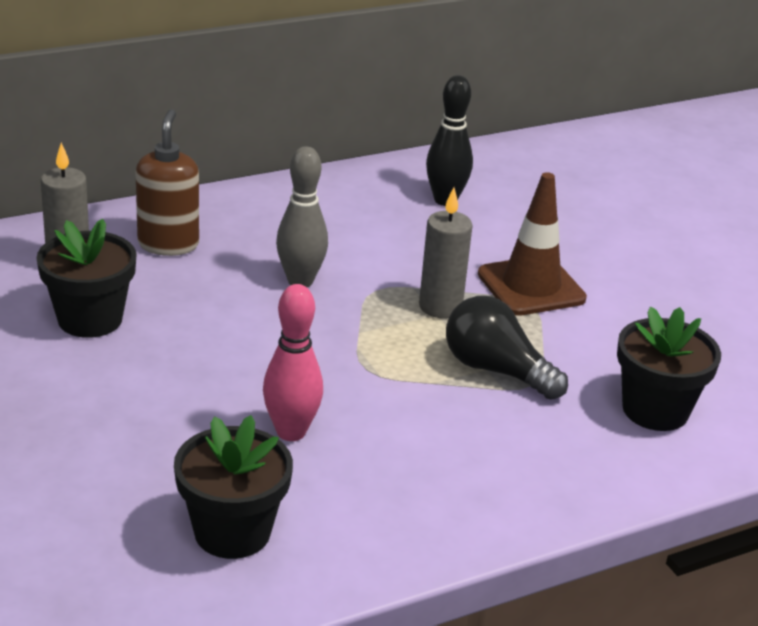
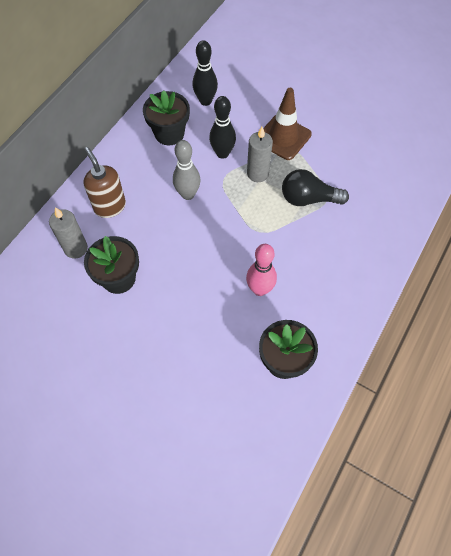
camera: 30 degrees left, 30 degrees up
(407, 263) = (222, 153): none -> black bowling pin
(655, 410) = (382, 183): black flower pot -> black flower pot (169, 133)

